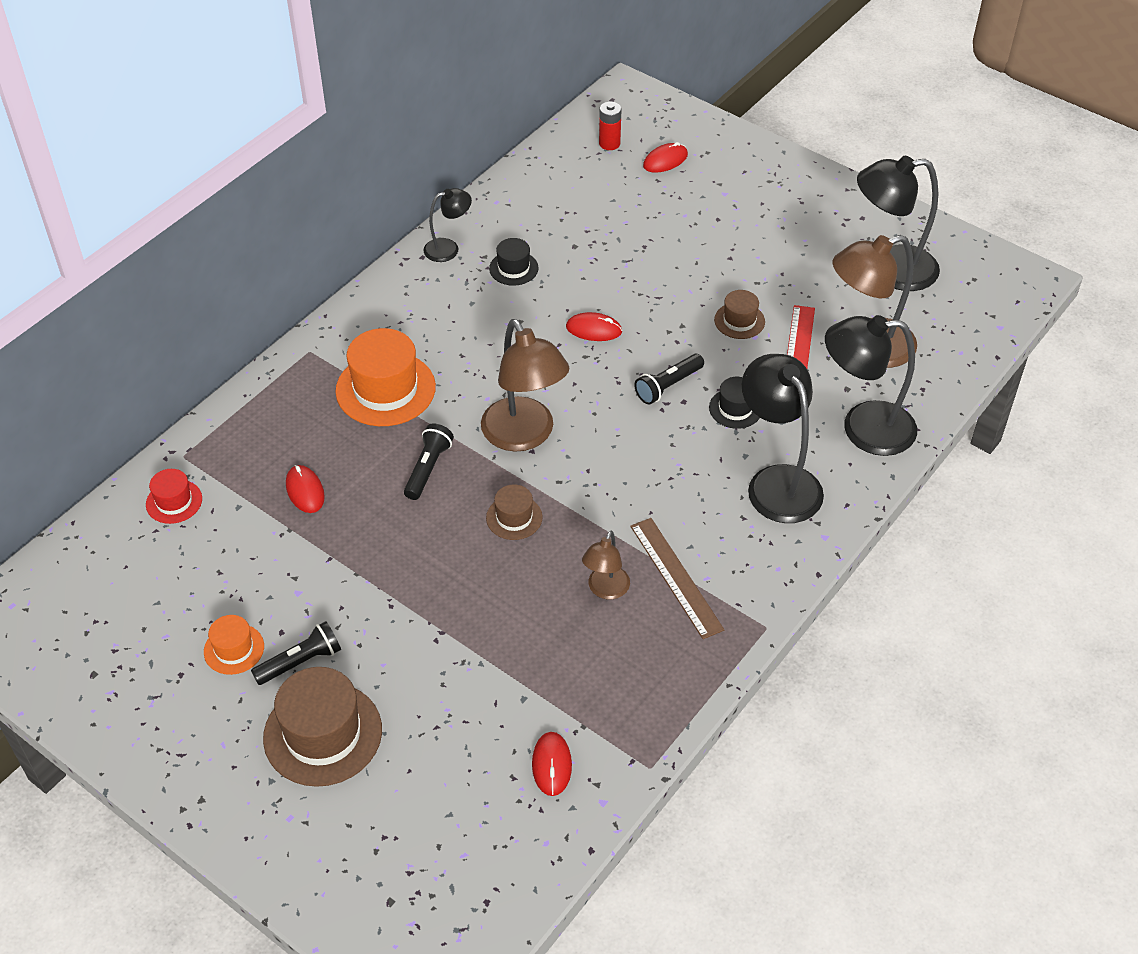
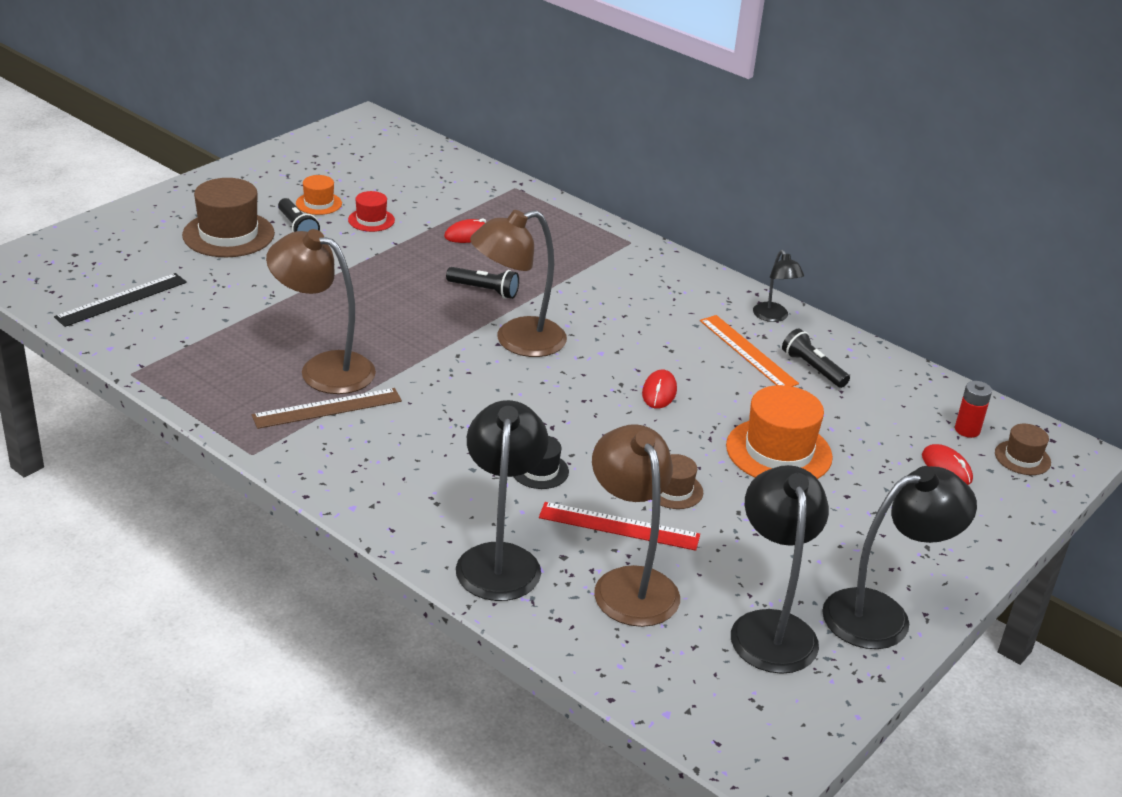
camera: 90 degrees right, 15 degrees down
(174, 501) = (468, 183): red hat -> red hat (371, 220)
(385, 389) = (582, 275): orange hat -> orange hat (779, 451)
(496, 816) = (121, 299): none -> black ruler
(513, 268) = (747, 351): black hat -> orange ruler
(514, 517) = (419, 328): brown hat -> brown hat (1022, 458)
(552, 765) = (155, 327): red mouse -> none
(605, 590) = (324, 368): brown lamp -> brown lamp, size x1.88
(668, 386) = (576, 430): black flashlight -> black flashlight (813, 368)
(777, 482) = (432, 485): black lamp -> black lamp (882, 615)

